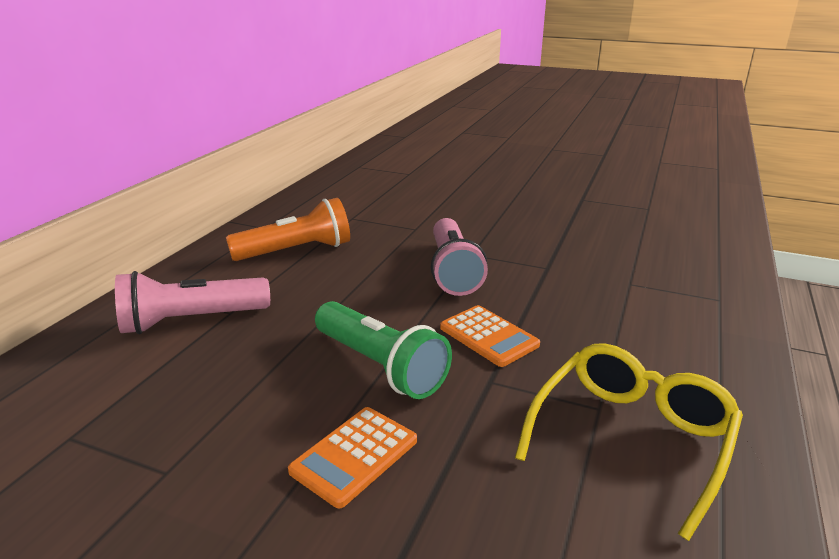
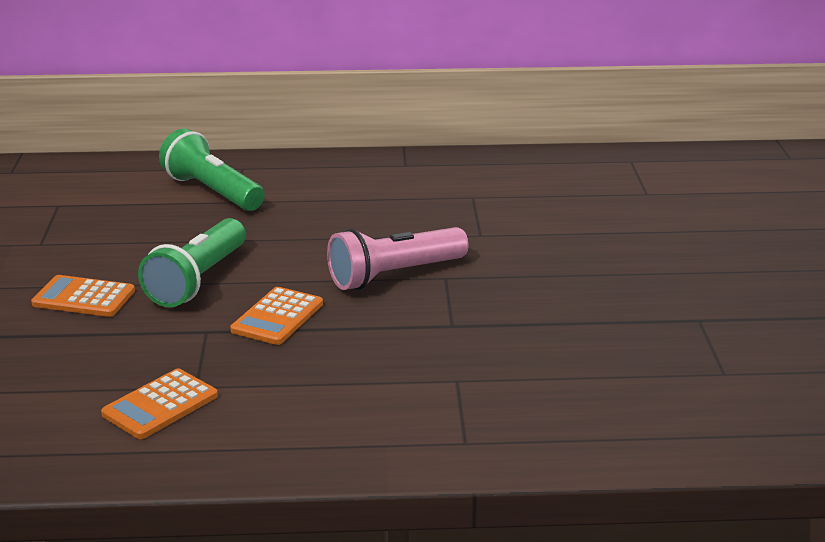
camera: 65 degrees right, 0 degrees up
(191, 321) = (212, 192): pink flashlight -> green flashlight
(296, 251) = (368, 193): orange flashlight -> none
(631, 438) = (160, 405): yellow glasses -> orange calculator

